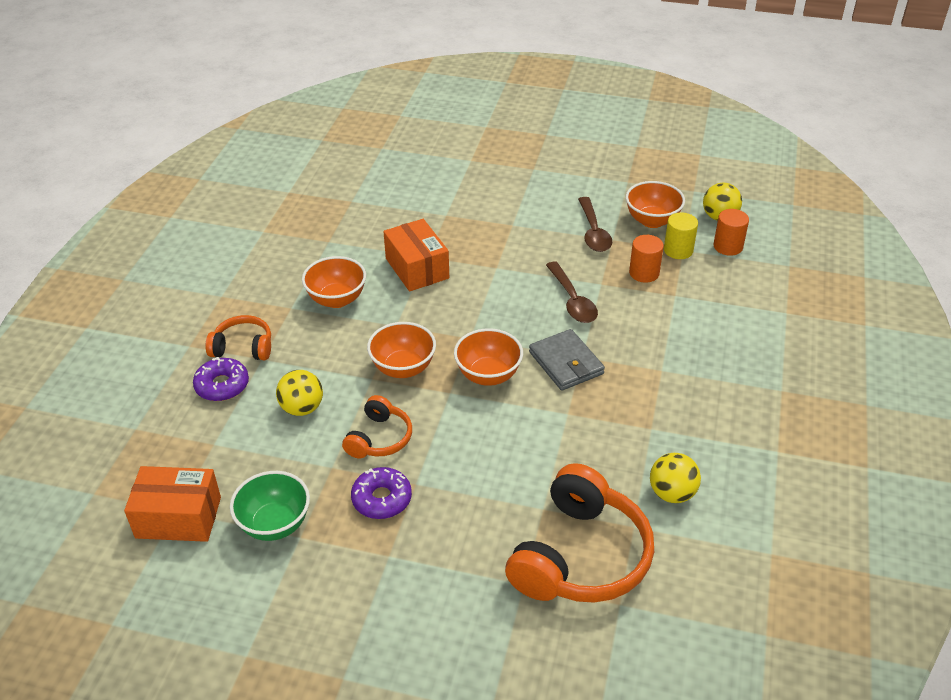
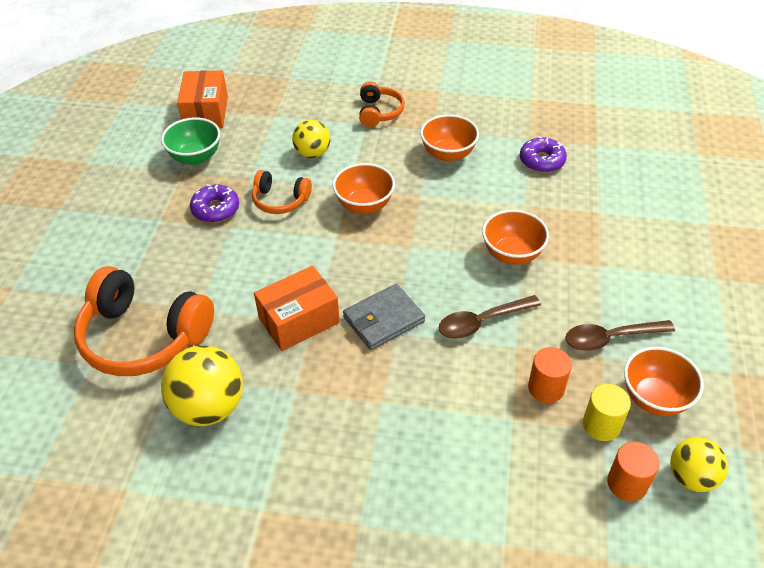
camera: 85 degrees right, 5 degrees up
(222, 385) = (335, 109): purple donut -> purple donut (542, 160)
(417, 268) = (504, 200): orange box -> orange box (299, 320)
(488, 375) = (360, 262): orange bowl -> orange bowl (512, 254)
(672, 493) = (209, 407): yellow ball -> yellow ball, size x1.58

